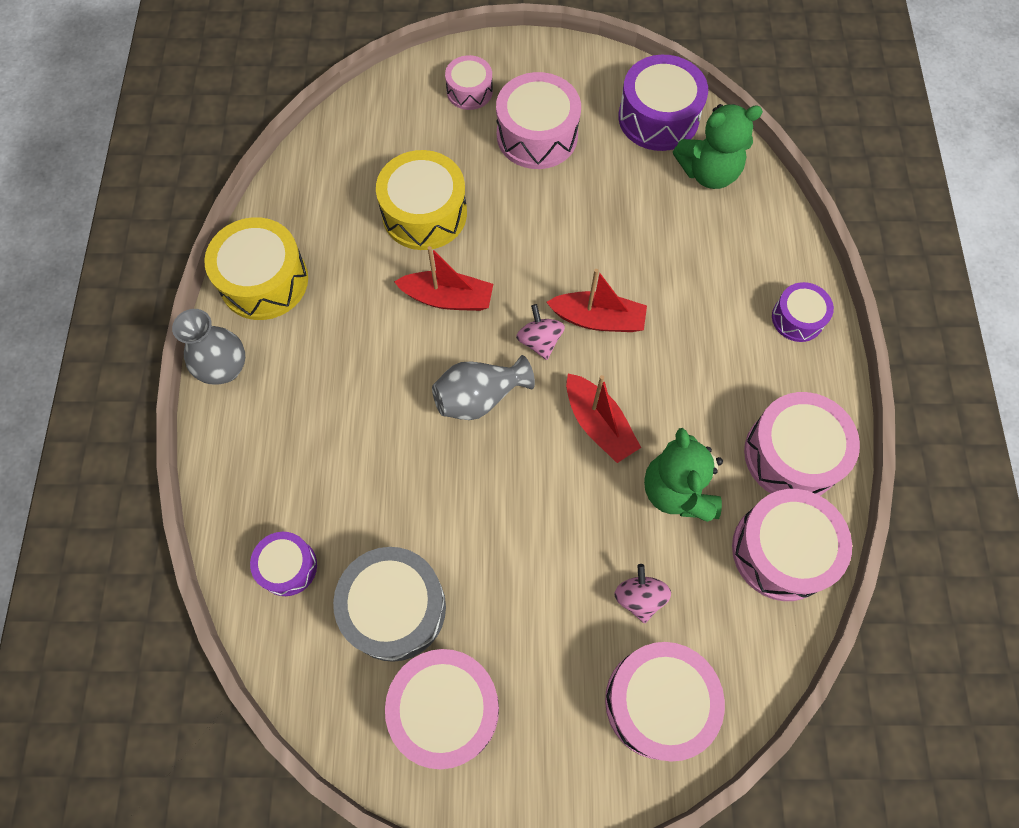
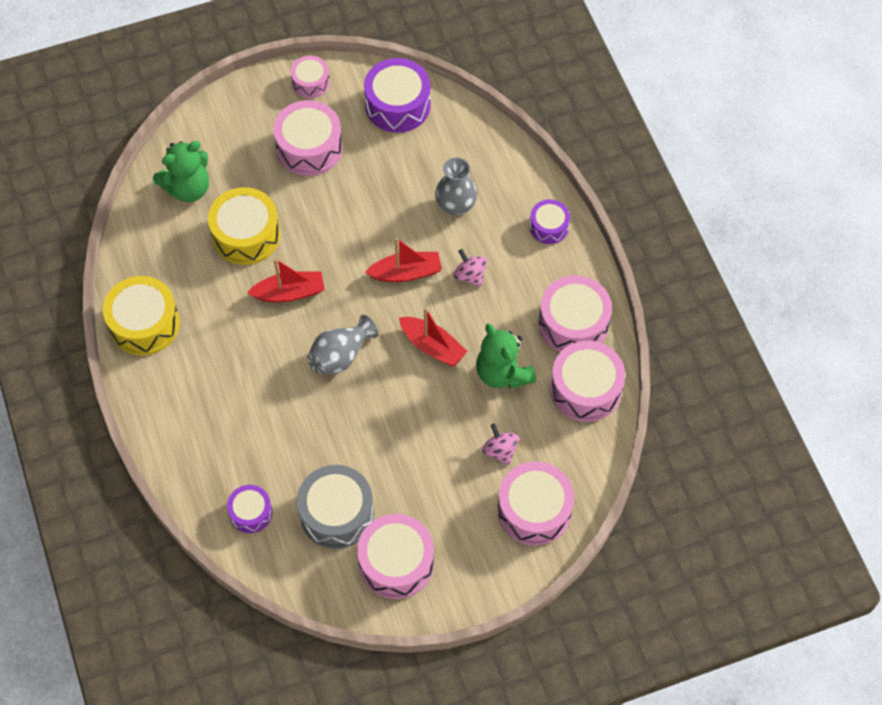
camera: 20 degrees left, 5 degrees down
(225, 368) = (144, 396): grey vase -> grey vase (455, 205)
(469, 91) = (242, 127): pink drum -> pink drum (310, 82)
(539, 341) = (369, 302): pink spinning top -> pink spinning top (470, 275)
(708, 172) = (450, 137): green teddy bear -> green teddy bear (188, 188)

